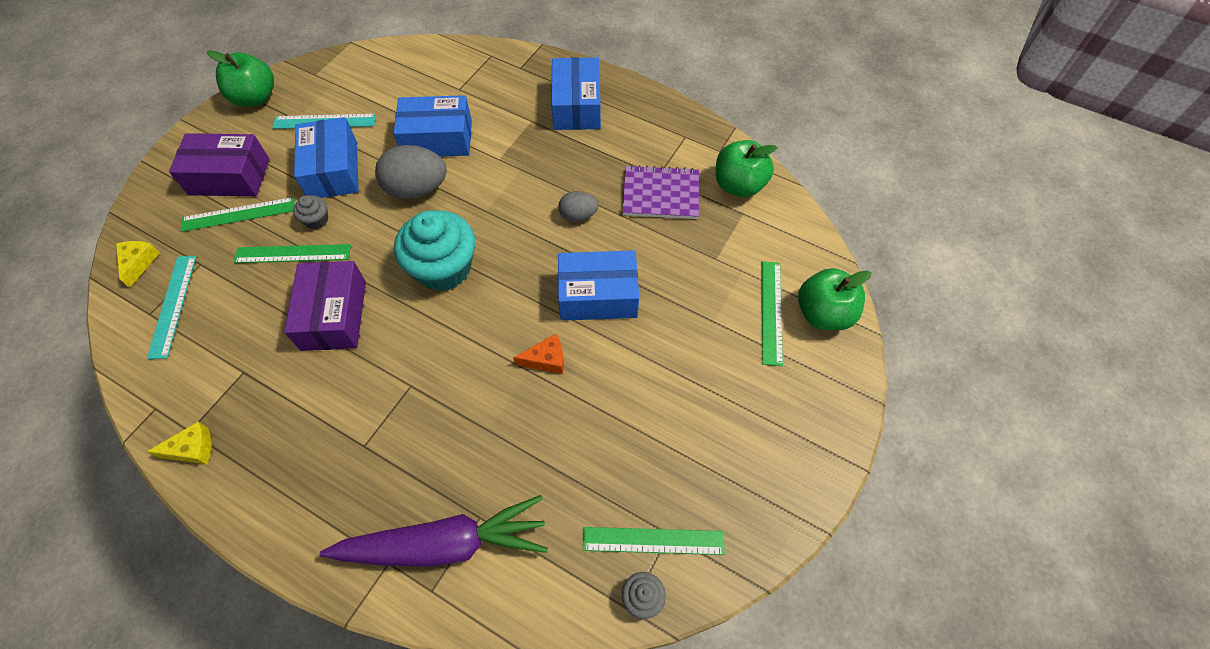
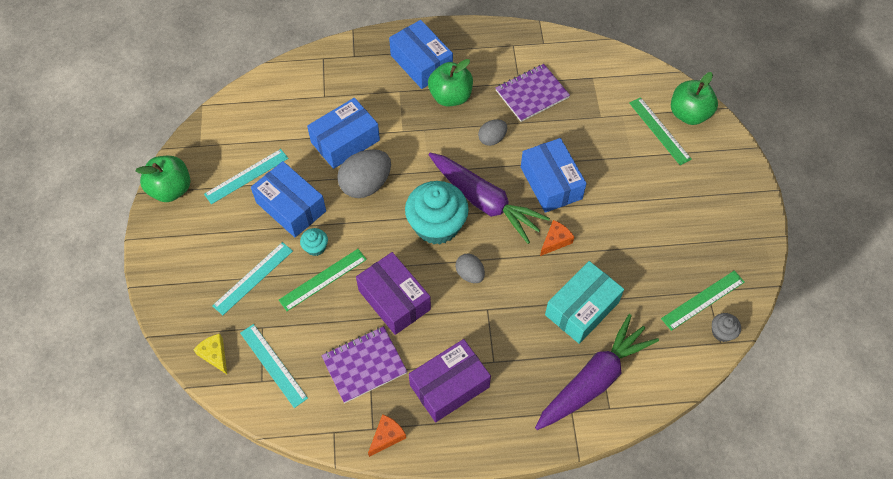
camera: 35 degrees left, 0 degrees up
(192, 449) = (387, 436): yellow cheese -> orange cheese
(229, 177) = (216, 257): purple box -> purple box (449, 386)
(238, 214) = (253, 278): green ruler -> turquoise ruler
(245, 361) = (364, 365): none -> purple notebook
(316, 220) = (315, 247): grey cupcake -> turquoise cupcake
(428, 337) = (470, 274): none -> grey egg
(506, 453) = (582, 308): none -> turquoise box
(511, 272) = (484, 201): none -> purple carrot
(598, 296) = (551, 183): blue box -> blue box turned 75 degrees counterclockwise
(739, 185) = (575, 60): green apple -> green apple (450, 96)

